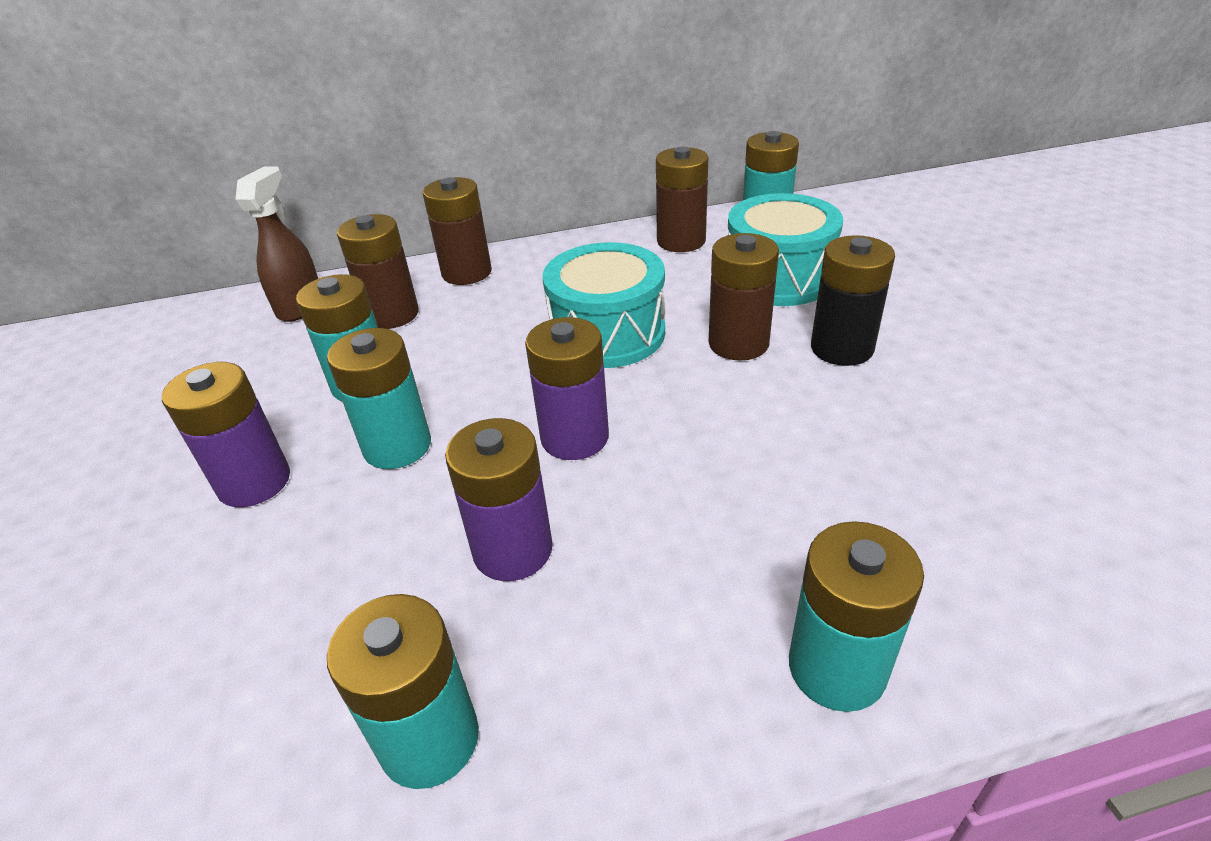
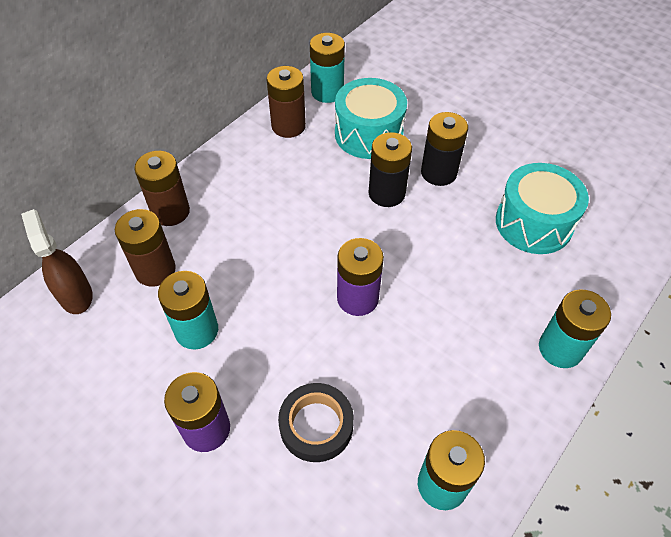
camera: 40 degrees left, 15 degrees up
(363, 550) = (316, 425): none -> black tape
(397, 446) = (266, 358): turquoise battery -> none
(513, 550) = (389, 378): purple battery -> none
(607, 333) = (310, 219): turquoise drum -> turquoise drum (533, 223)
(738, 343) = (386, 193): brown battery -> black battery

